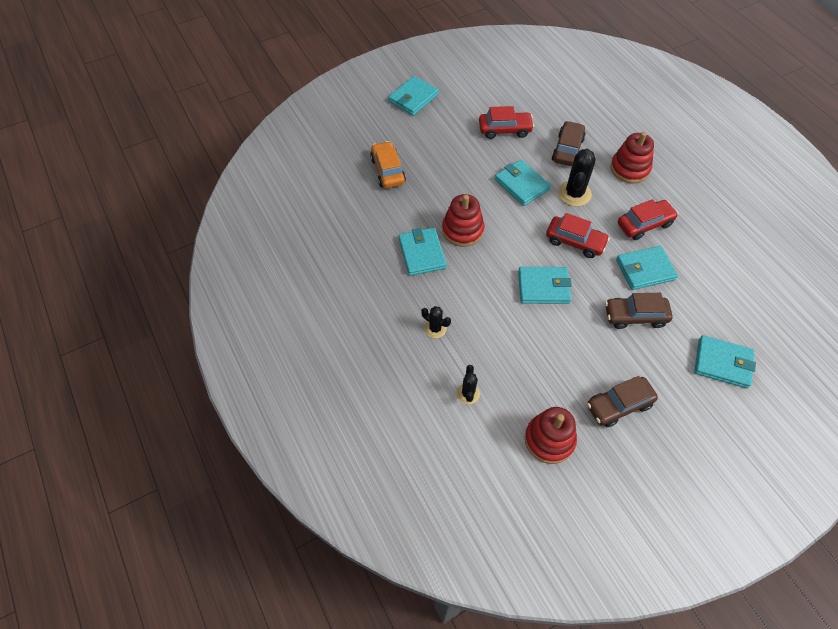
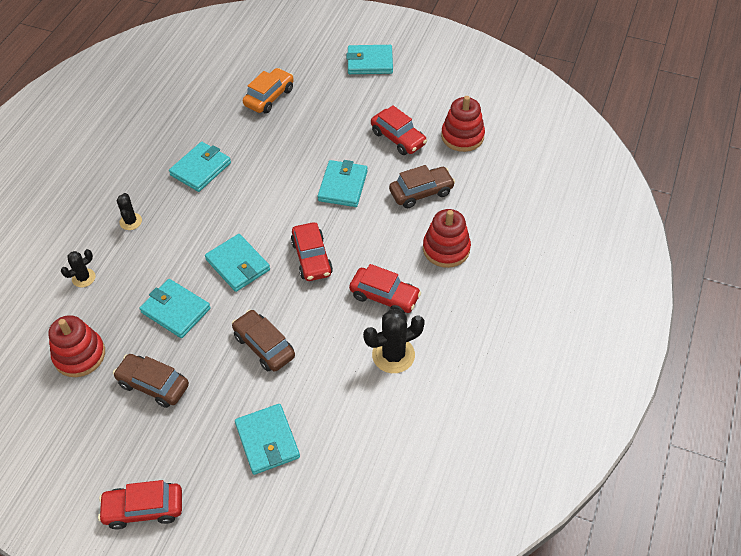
camera: 50 degrees right, 5 degrees down
(462, 230) = (250, 178): red stacking toy -> red stacking toy (462, 136)
(574, 194) = (370, 226): black cactus -> black cactus (393, 355)
(645, 270) = (327, 325): turquoise wallet -> turquoise wallet (175, 310)
(732, 475) = (144, 509): none -> red car

